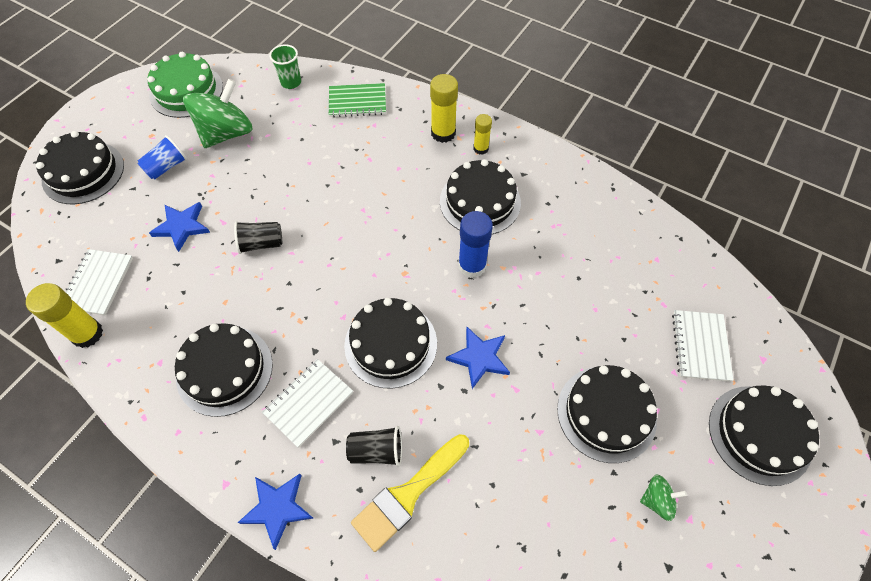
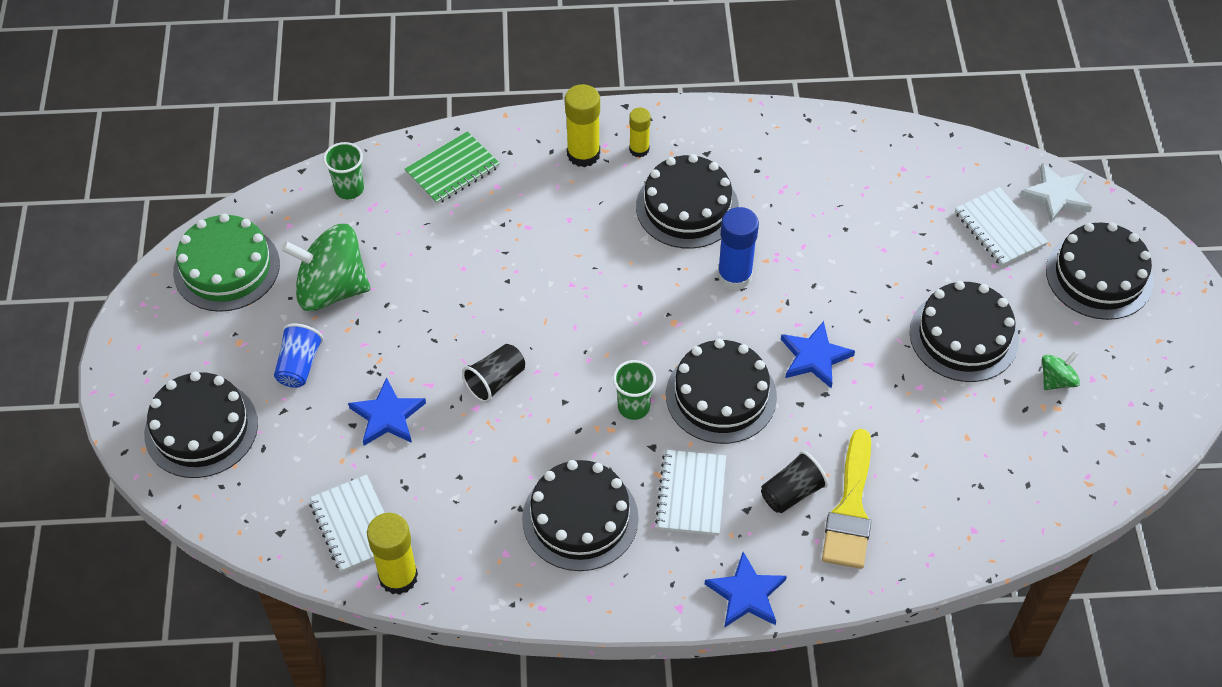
camera: 35 degrees left, 5 degrees down
(226, 133) = (331, 289): green spinning top -> green spinning top turned 90 degrees counterclockwise
(327, 315) = (633, 407): none -> green cup
(768, 347) = (1056, 195): none -> white star

